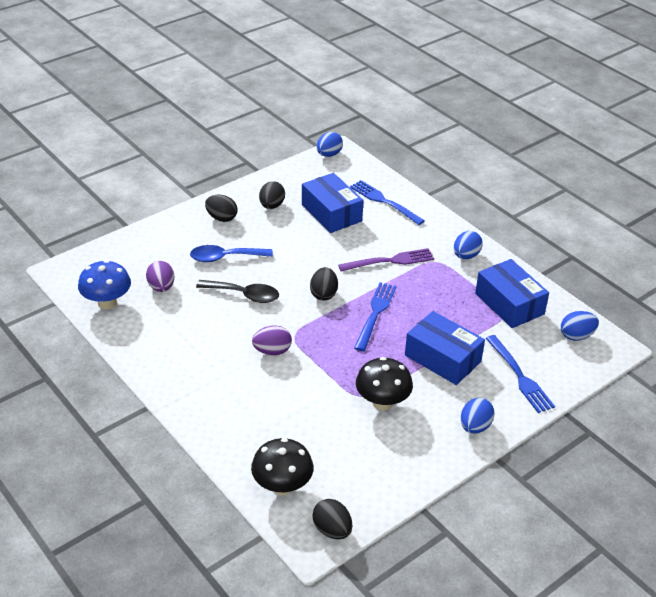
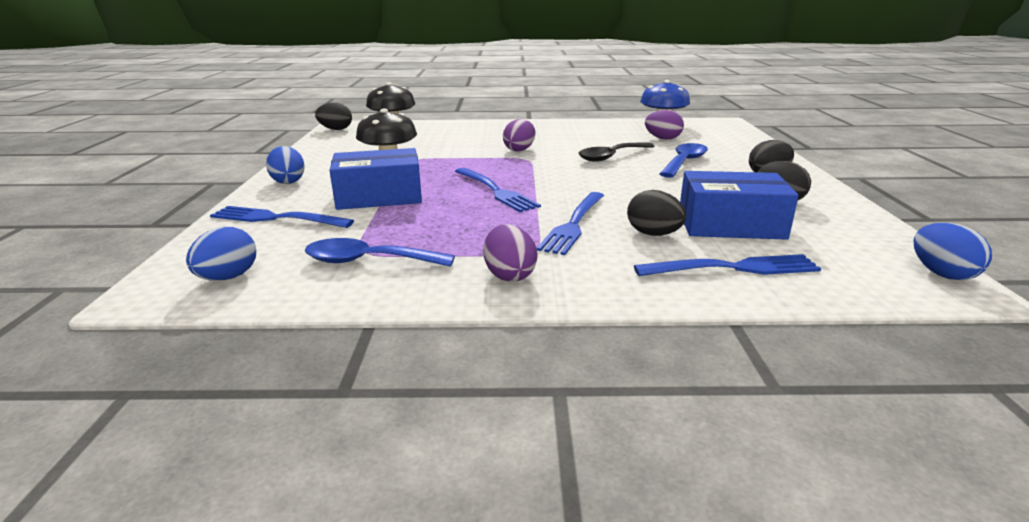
camera: 130 degrees right, 15 degrees down
(323, 294) = (564, 180): black egg -> black egg (653, 234)
(390, 261) = (574, 224): purple fork -> blue fork
(466, 256) = (509, 275): blue egg -> purple egg
(509, 304) = (368, 261): blue box -> blue spoon

